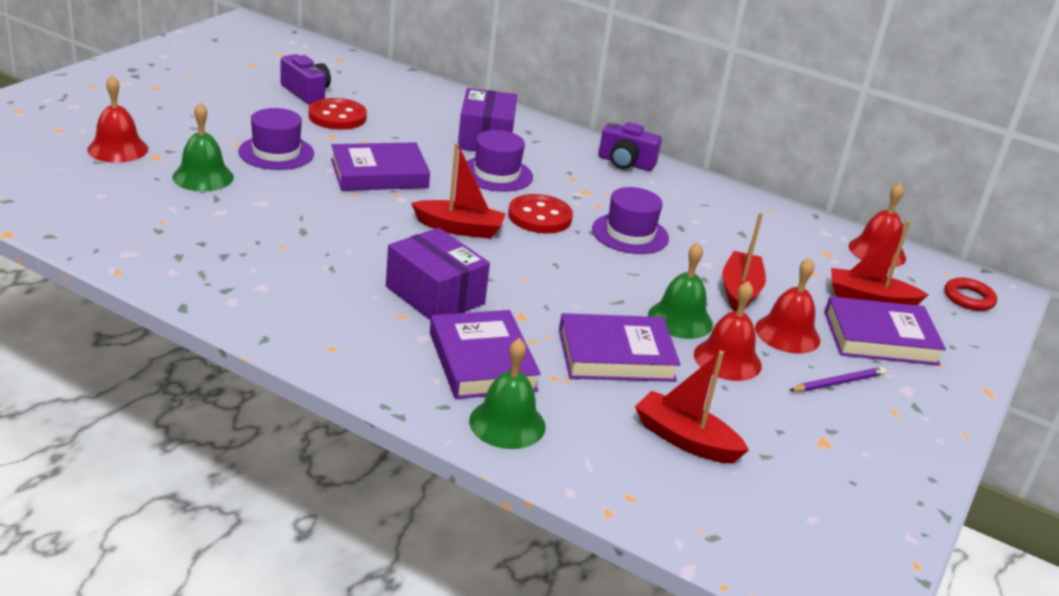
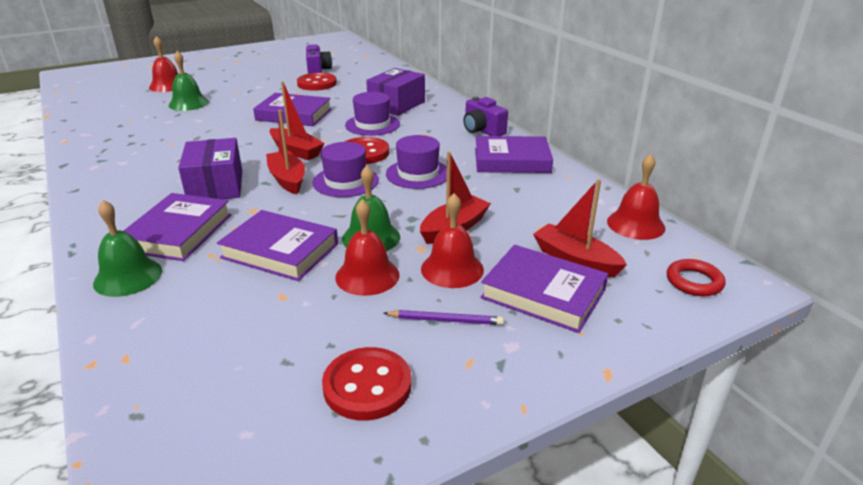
camera: 35 degrees right, 0 degrees up
(276, 153) = (250, 97): purple hat -> purple hat (345, 181)
(685, 439) = (238, 327): red boat -> red boat (287, 179)
(699, 199) = (511, 160): none -> purple book
(849, 454) = (367, 386): none -> red button

